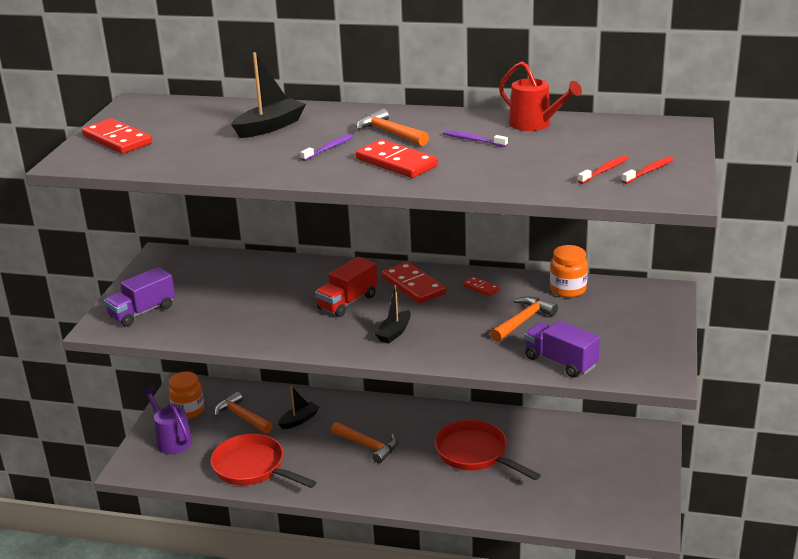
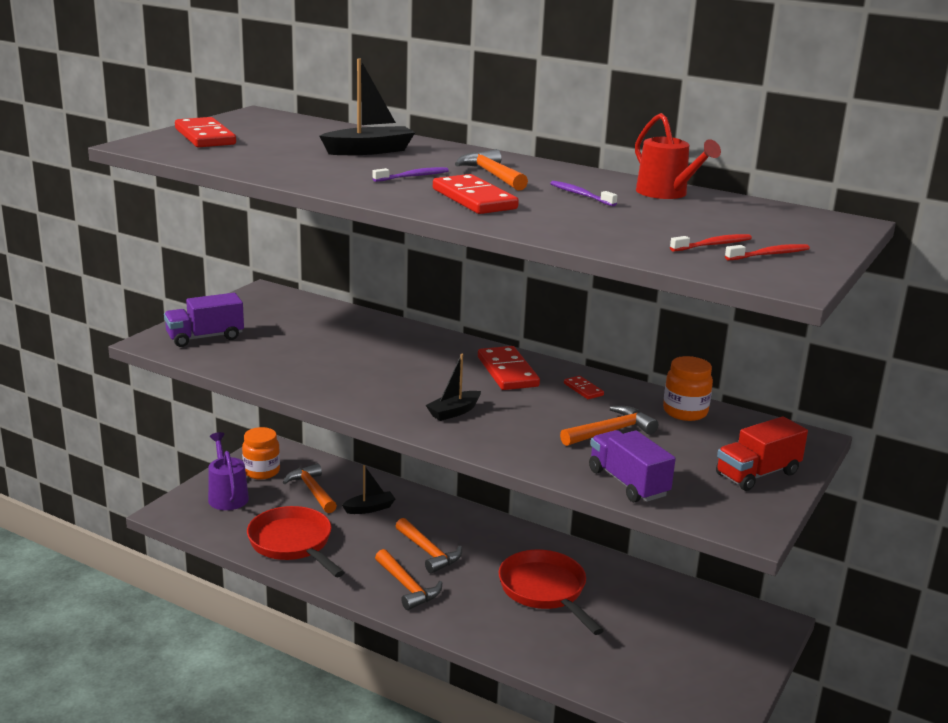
camera: 15 degrees right, 5 degrees down
(347, 302) = (424, 372): red truck -> red truck (757, 474)
(367, 480) = (407, 587): none -> orange hammer

